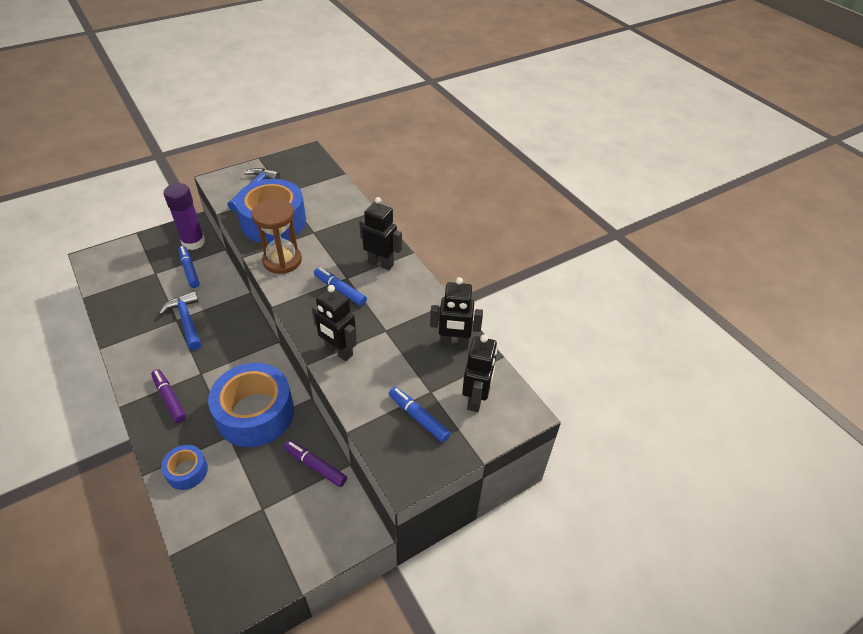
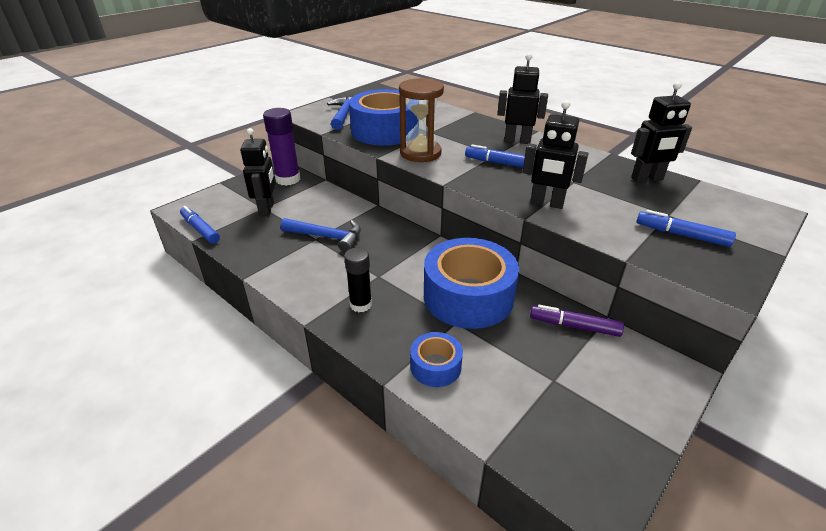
camera: 15 degrees left, 10 degrees down
(170, 399) = (361, 304): purple marker -> black glue stick
(186, 320) = (327, 237): blue hammer -> blue hammer turned 150 degrees clockwise
(189, 270) = (300, 199): blue marker -> blue marker (200, 229)
(476, 399) = (716, 211): black robot -> black robot (267, 209)

